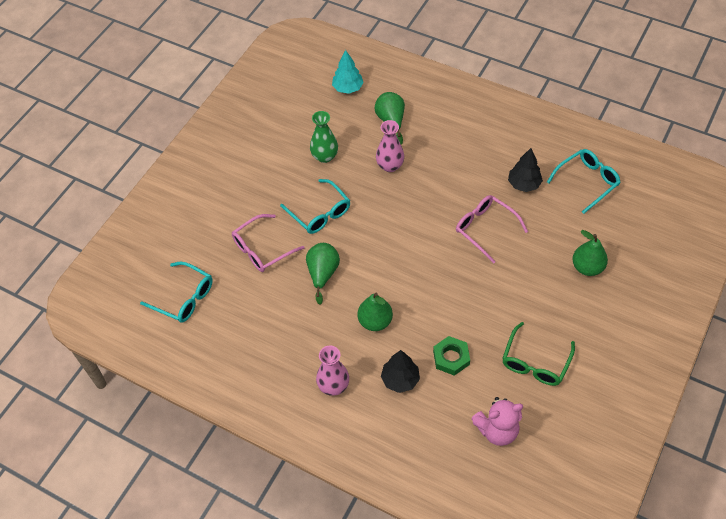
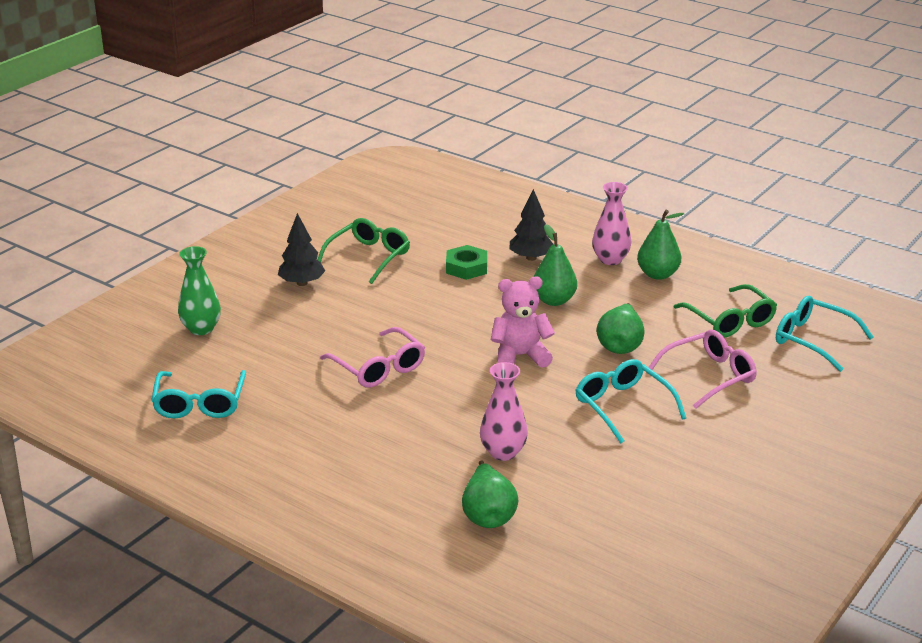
camera: 175 degrees left, 25 degrees down
(241, 313) = (730, 321): none -> green glasses
(324, 156) = (612, 475): green vase -> green vase (201, 329)
(348, 88) = (562, 579): turquoise tree -> none
(497, 430) = (433, 220): pink teddy bear -> pink teddy bear (520, 356)
(524, 184) = (298, 410): black tree -> black tree (302, 283)
(587, 182) = (200, 403): turquoise glasses -> turquoise glasses turned 60 degrees counterclockwise
(587, 267) = (259, 321): green pear -> green pear (657, 274)

